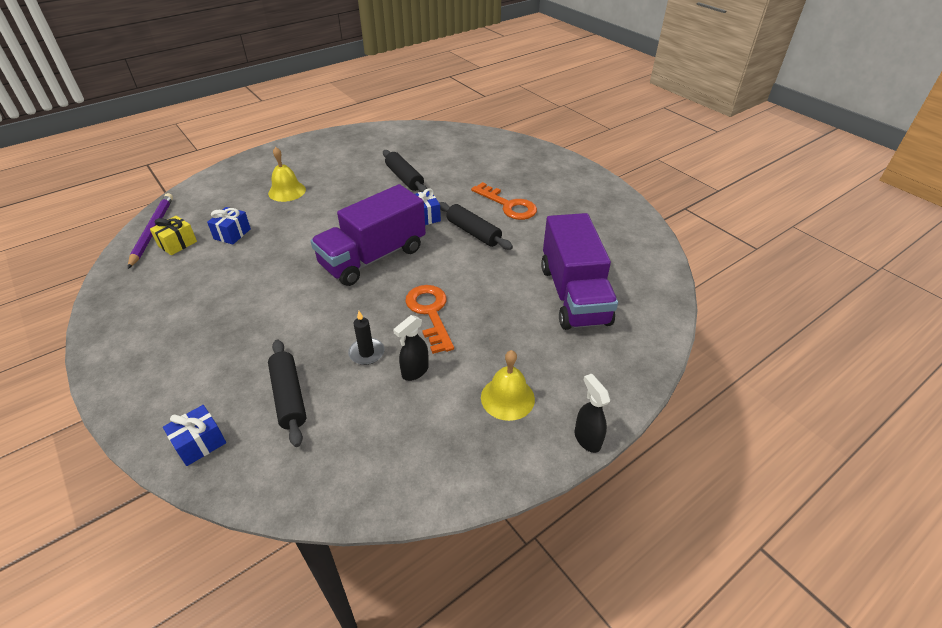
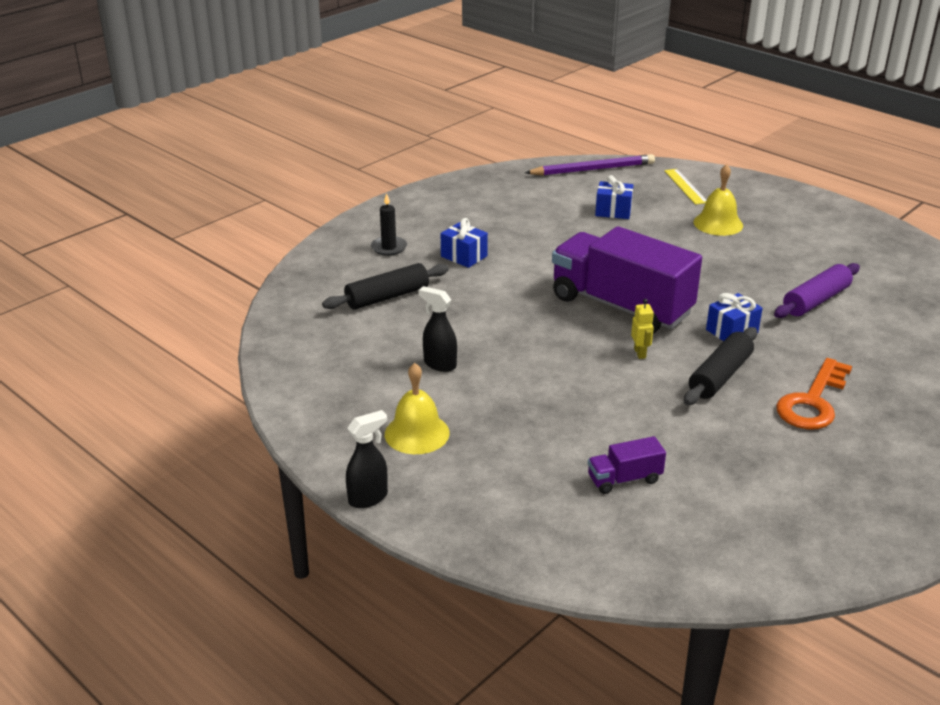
camera: 80 degrees right, 10 degrees down
(177, 244) = (579, 187): yellow gift -> none
(200, 443) = (327, 266): blue gift -> blue gift (464, 256)
(221, 193) = (685, 186): none -> yellow ruler
(366, 353) = (457, 329): black candle -> black candle (389, 247)
(404, 178) = (816, 301): black rolling pin -> purple rolling pin
(430, 313) = (537, 362): orange key -> none
(436, 260) = (640, 353): none -> yellow robot
(573, 295) = (624, 479): purple truck -> purple truck, size x0.42

